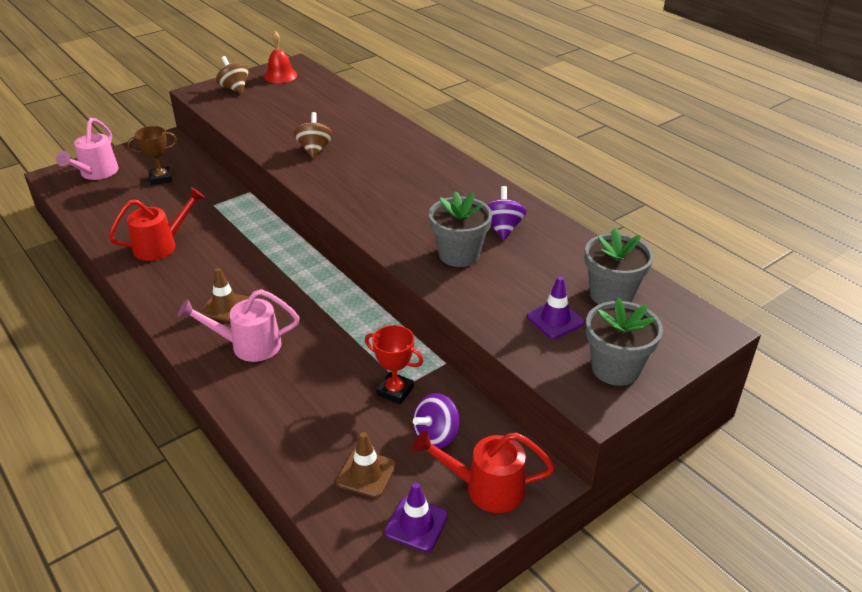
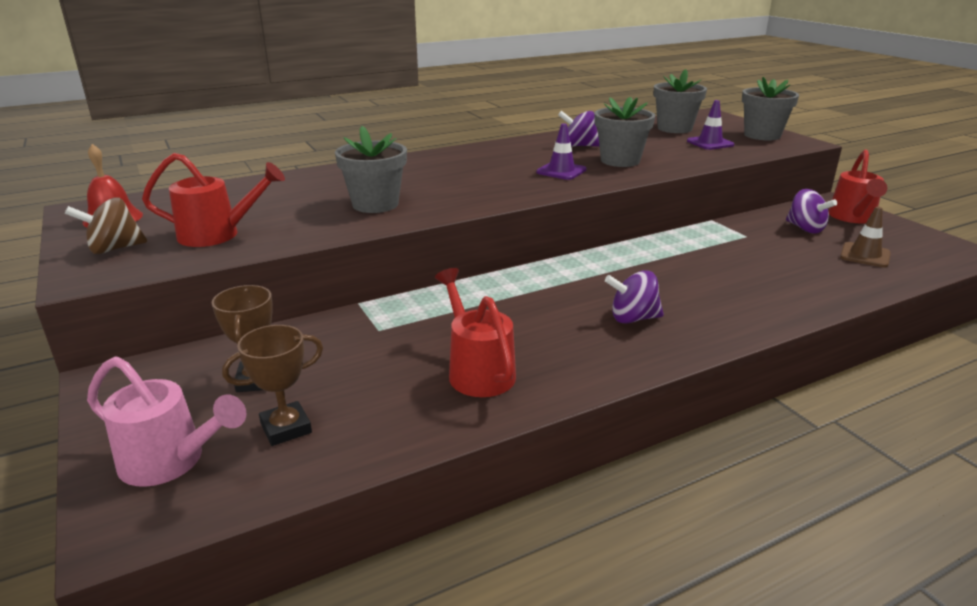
camera: 80 degrees left, 10 degrees down
(115, 196) = (286, 428): none -> brown trophy
(225, 307) = (633, 318): brown traffic cone -> purple spinning top
(248, 345) = (705, 304): pink watering can -> none
(256, 110) = (218, 234): none -> red watering can
(314, 149) = (375, 204): brown spinning top -> grey flower pot
(395, 391) = (756, 239): red trophy -> none
(416, 524) = (906, 241): purple traffic cone -> purple traffic cone (561, 171)

